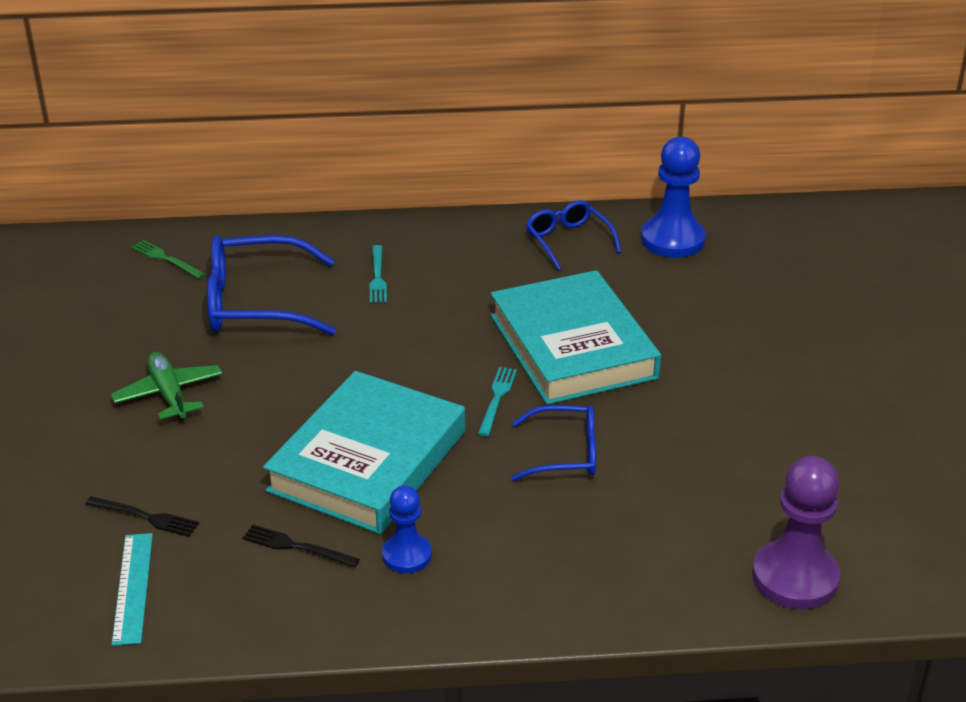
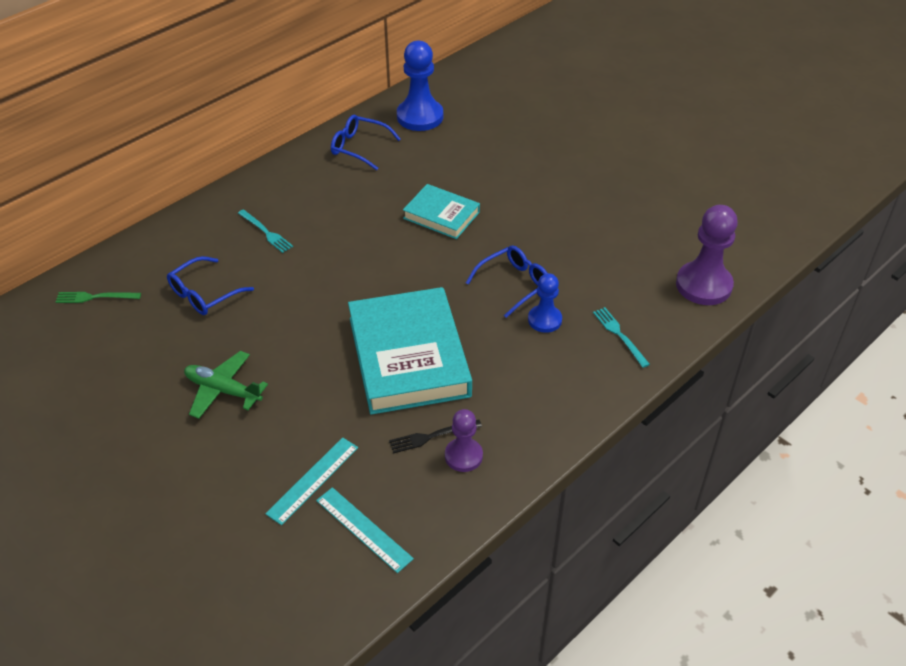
camera: 40 degrees left, 10 degrees up
(145, 517) = (313, 480): black fork -> turquoise ruler
(256, 303) = (204, 294): blue glasses -> blue glasses, size x0.60
(303, 584) = (463, 456): none -> purple pawn
(407, 555) = (501, 399): blue pawn -> blue pawn (544, 320)
(497, 399) = (437, 272): turquoise fork -> turquoise fork (619, 335)
(572, 346) = (441, 215): turquoise book -> turquoise book, size x0.54

